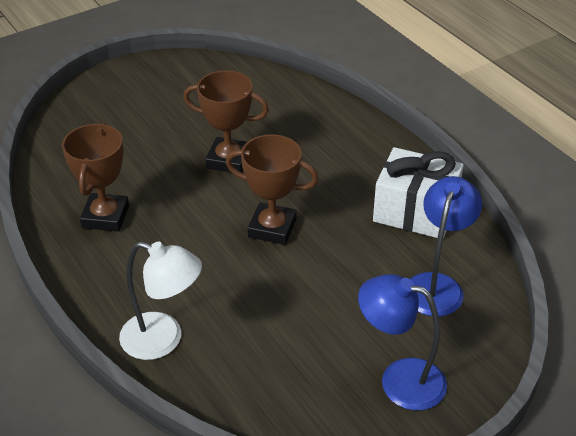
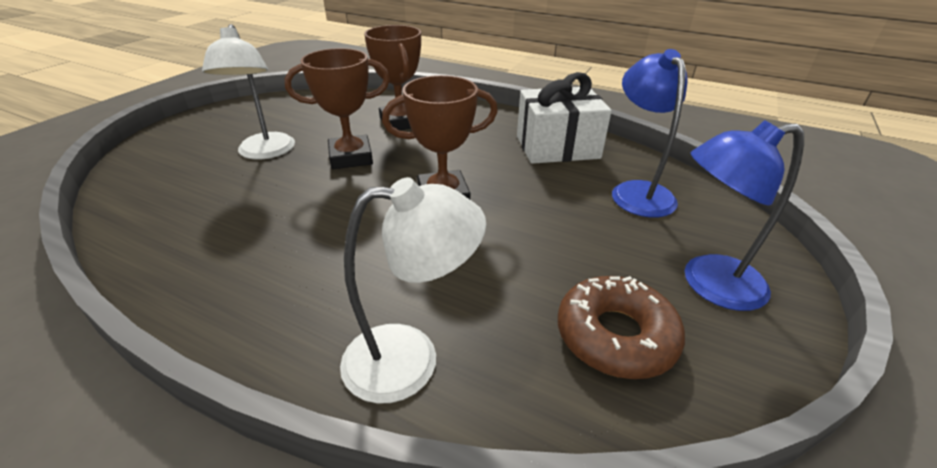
camera: 30 degrees left, 5 degrees down
(105, 217) = (235, 245): brown trophy -> brown trophy (400, 122)
(166, 131) = (265, 152): none -> white lamp
(295, 382) = (615, 336): none -> brown donut

